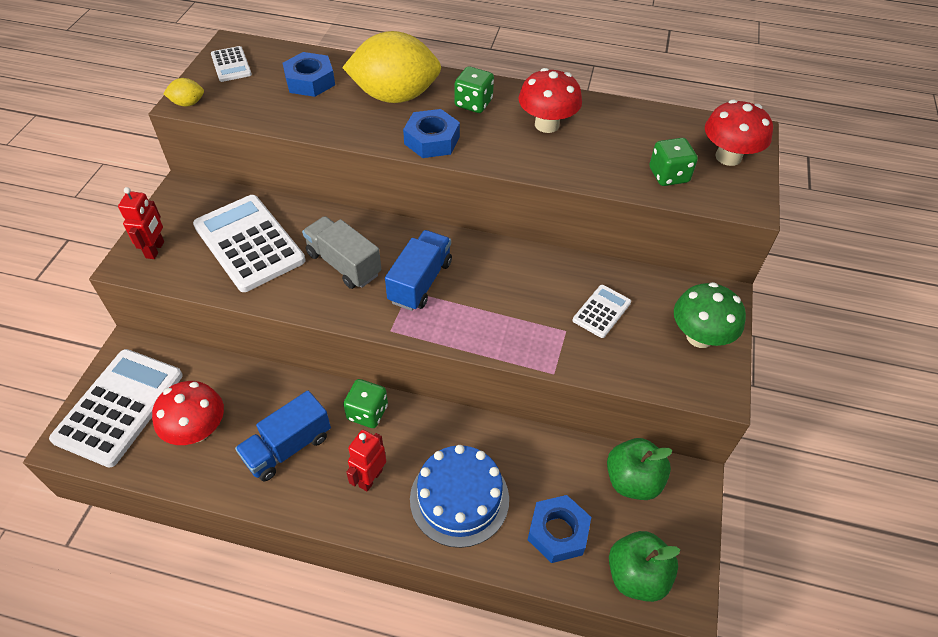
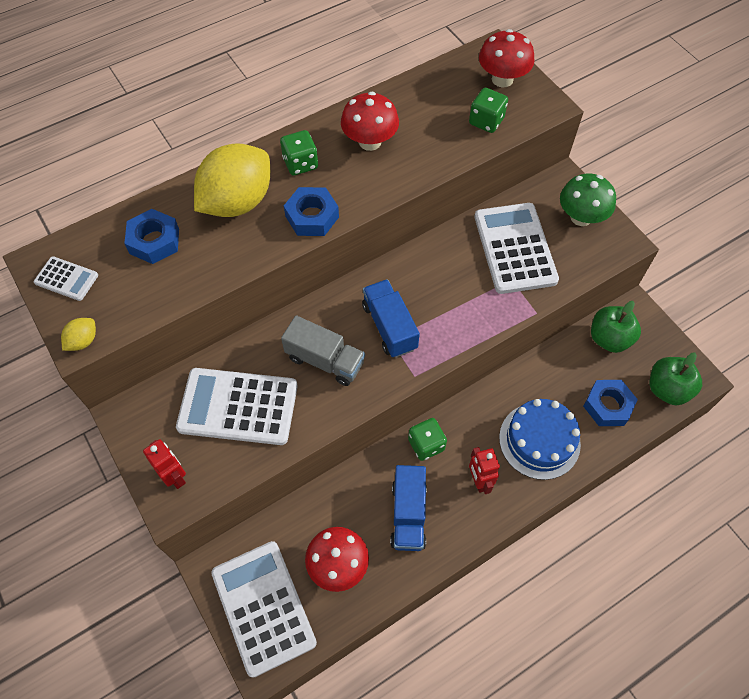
camera: 45 degrees left, 10 degrees up
(344, 264) = (325, 360): grey truck -> grey truck turned 150 degrees counterclockwise
(601, 311) = (515, 248): white calculator -> white calculator, size x2.06

